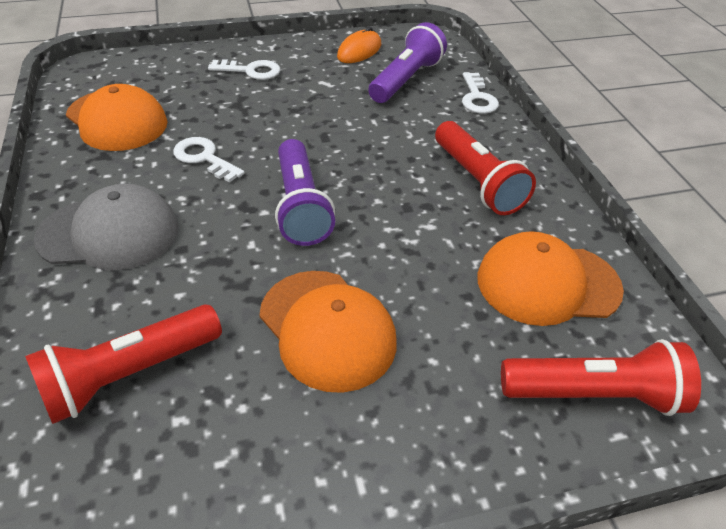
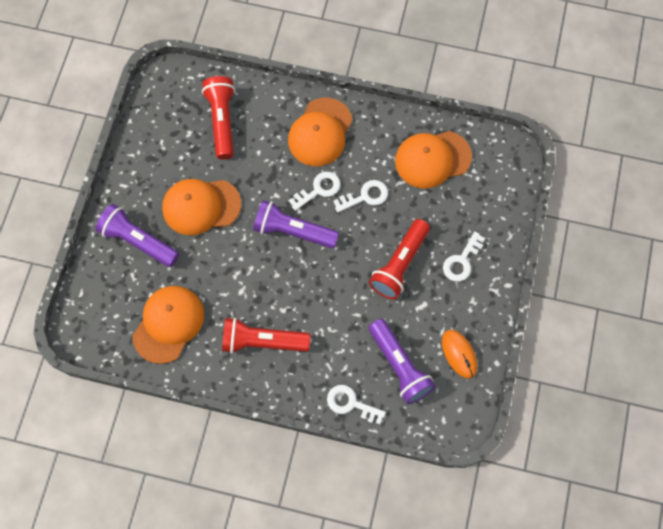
camera: 120 degrees right, 25 degrees up
(109, 233) = (320, 132): grey cap -> orange cap
(216, 203) = (318, 189): none -> white key
(454, 392) = (138, 241): none -> purple flashlight
(594, 394) = (102, 298): red flashlight -> red flashlight (399, 264)

